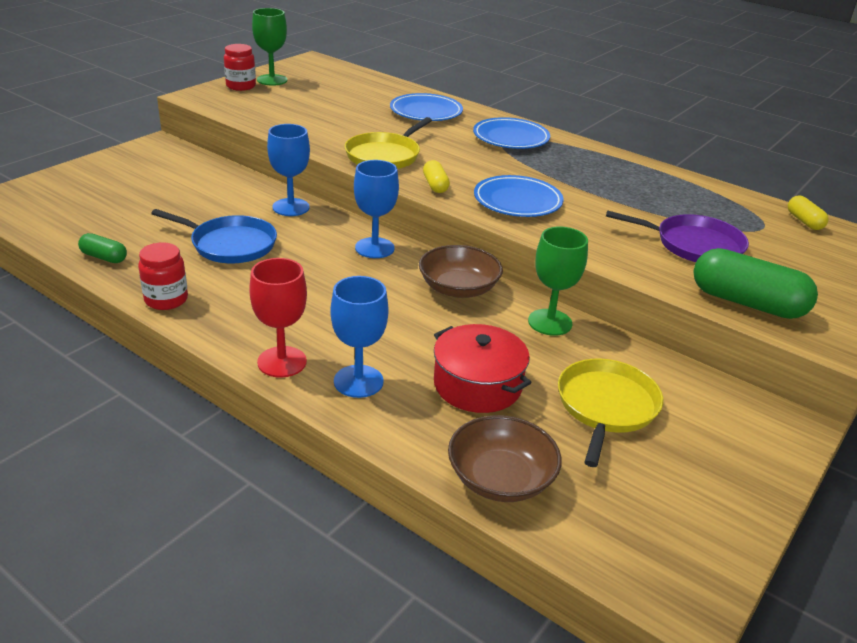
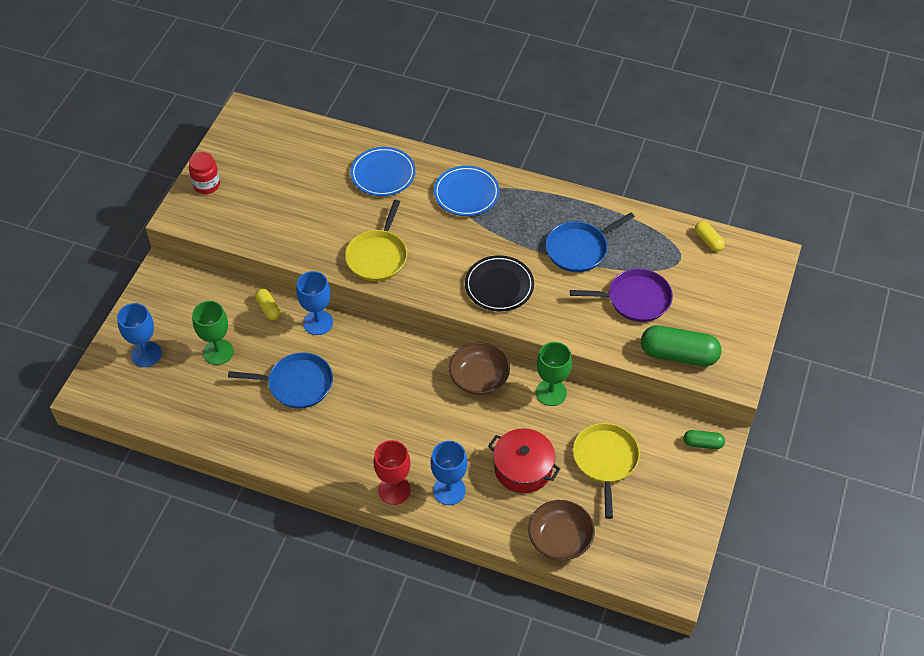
camera: 15 degrees left, 20 degrees up
(104, 257) = (216, 429): green capsule -> green capsule (703, 443)
(166, 300) = (287, 458): red jar -> none
(272, 80) = (227, 164): green goblet -> green goblet (218, 352)
(374, 248) = (403, 352): blue goblet -> blue goblet (146, 354)
(435, 185) = (432, 285): yellow capsule -> yellow capsule (268, 308)
(517, 201) = (499, 286): blue plate -> black plate
(631, 195) = (579, 249): none -> blue pan

